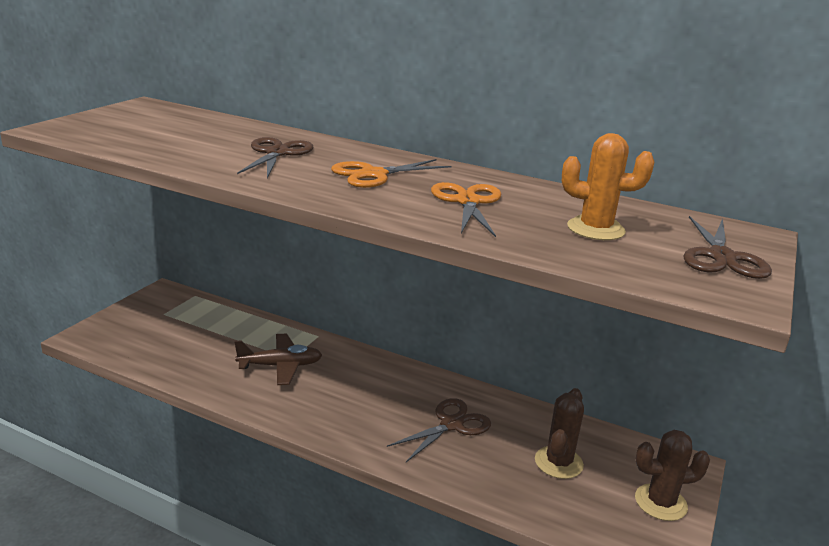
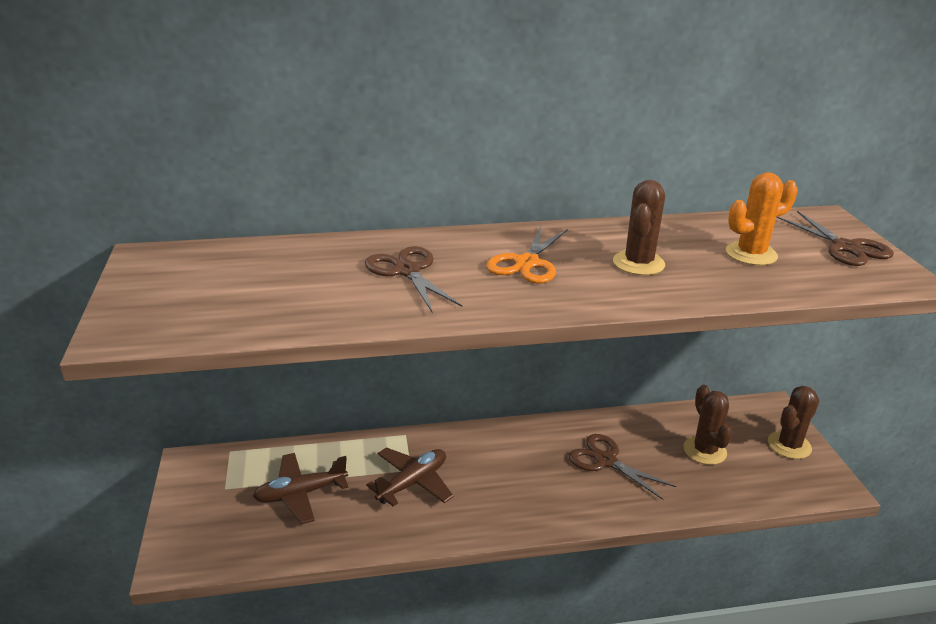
camera: 35 degrees left, 5 degrees up
(201, 337) = (300, 494): none -> brown plane
(451, 424) = (606, 461): brown scissors -> brown scissors turned 60 degrees counterclockwise
(467, 202) = (638, 263): orange scissors -> brown cactus

